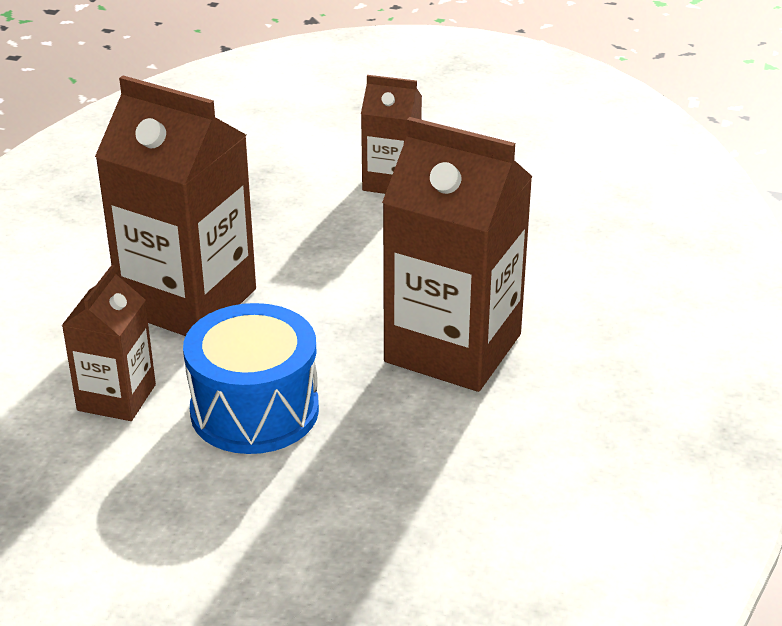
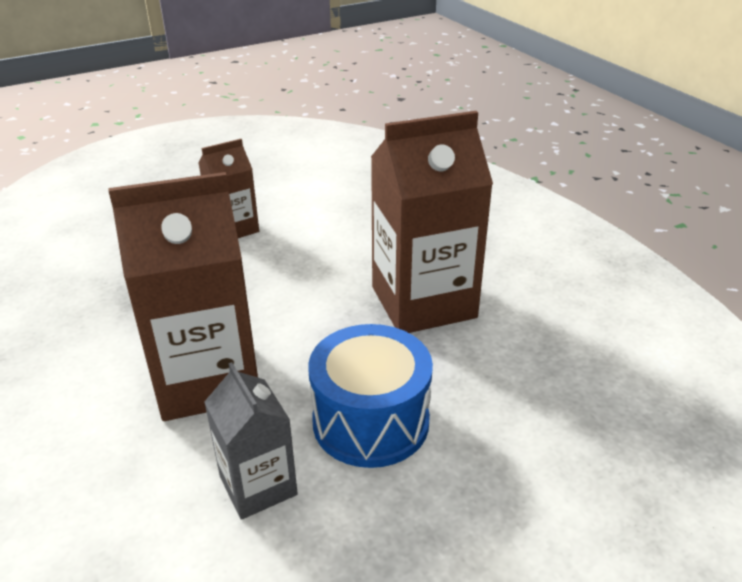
camera: 45 degrees left, 0 degrees up
(116, 397) = (258, 485): brown carton -> grey carton

